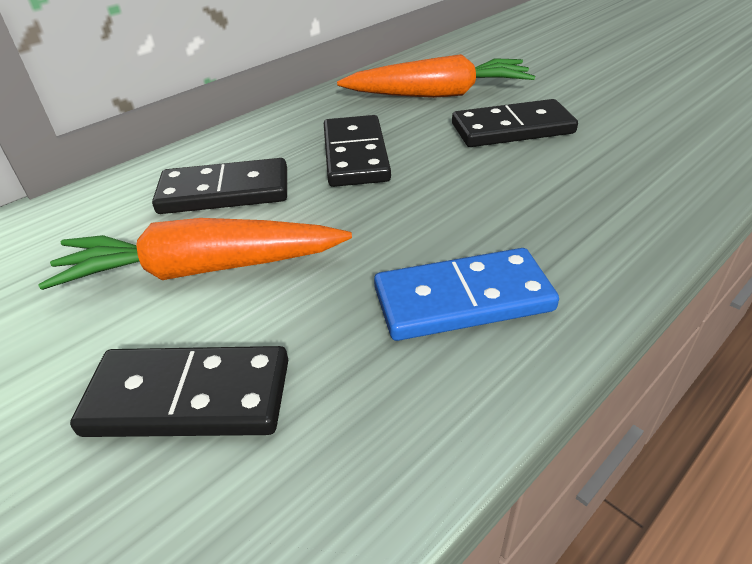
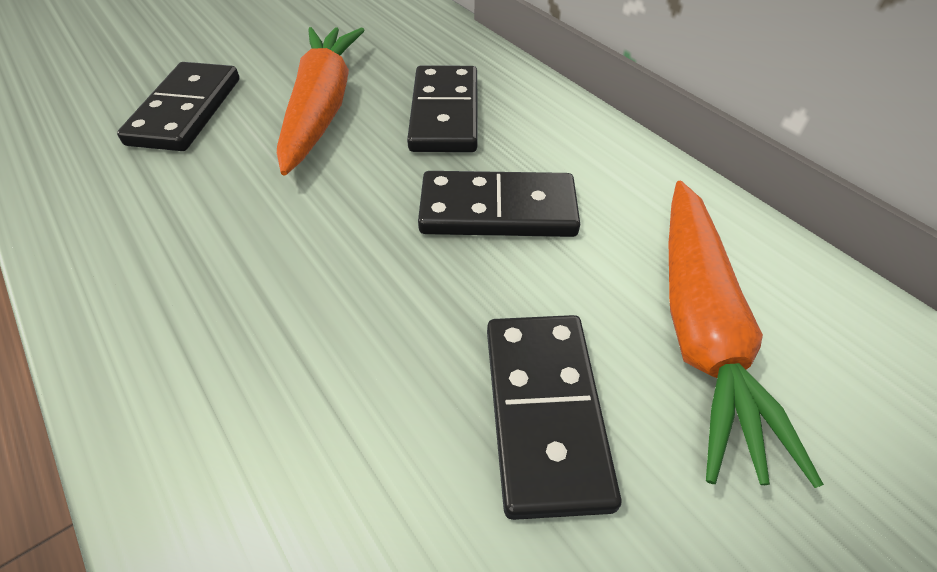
camera: 95 degrees right, 10 degrees up
(462, 300) = (181, 263): blue domino -> none

